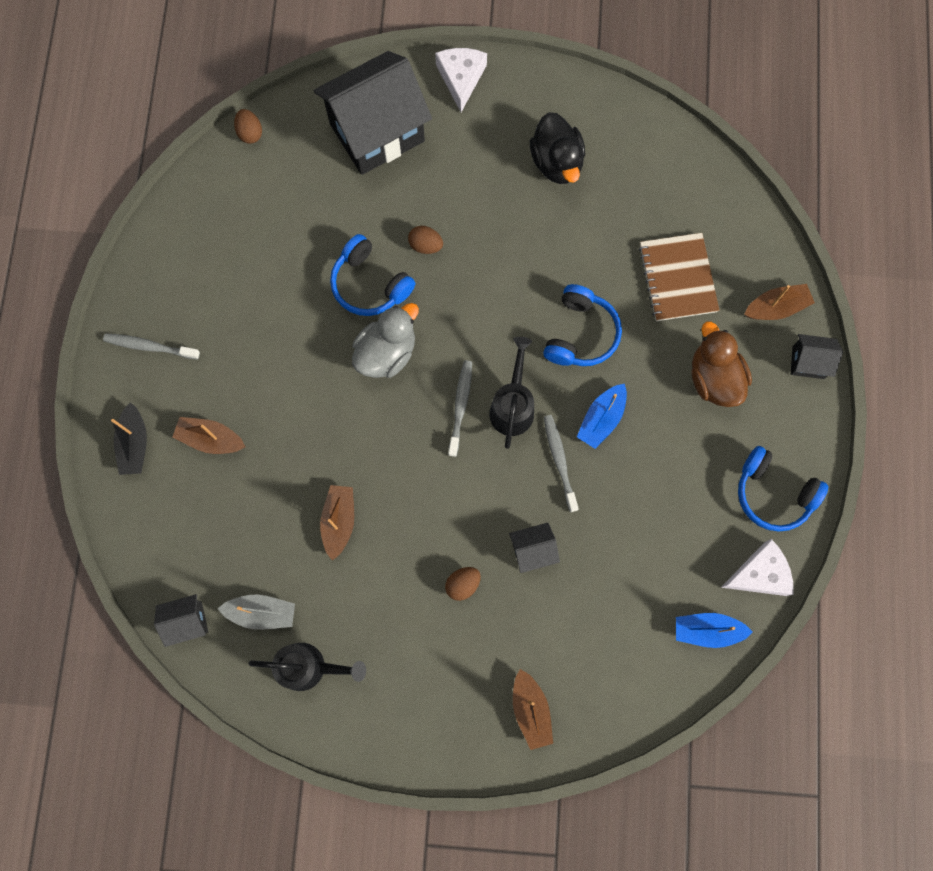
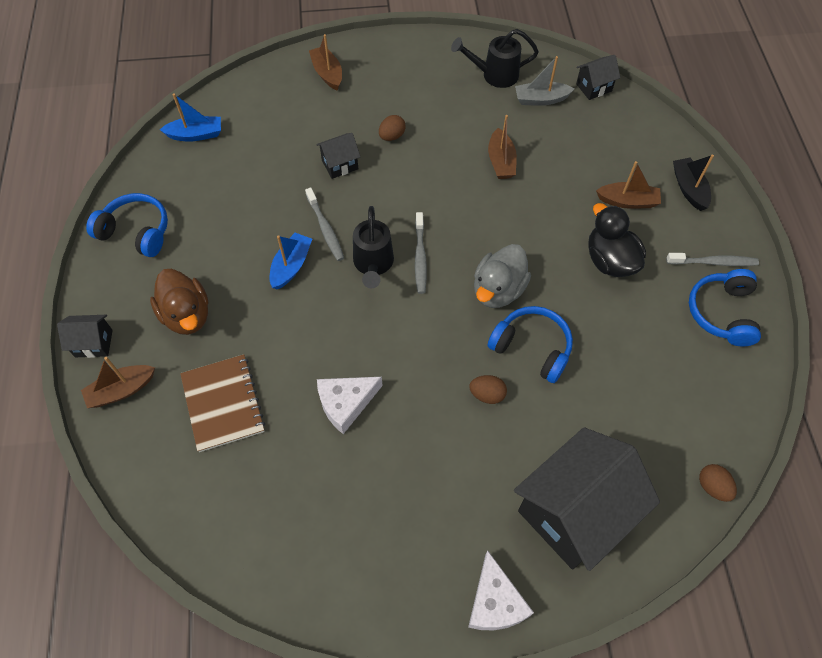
camera: 170 degrees right, 15 degrees down
(556, 162) = (364, 511): black duck -> black duck (610, 260)
(580, 334) = (318, 334): blue headphones -> blue headphones (722, 313)
(759, 574) = (152, 175): white cheese -> white cheese (345, 403)

